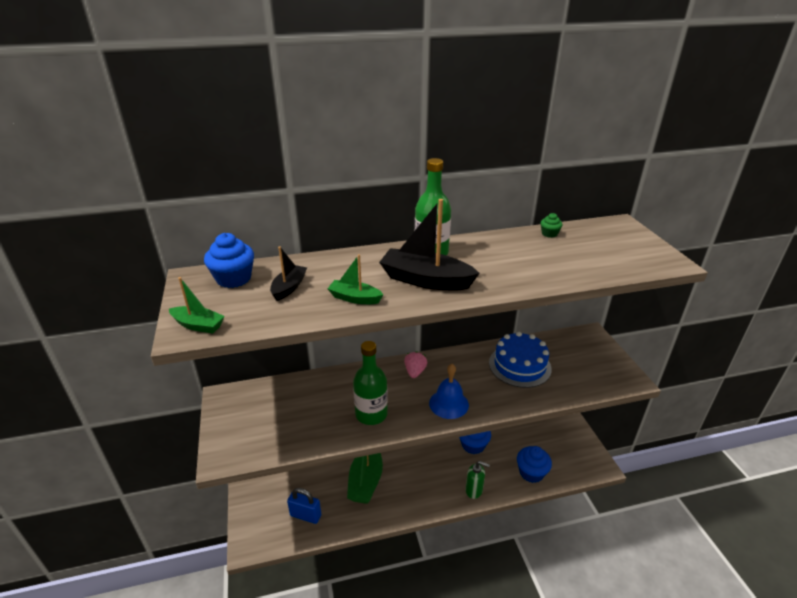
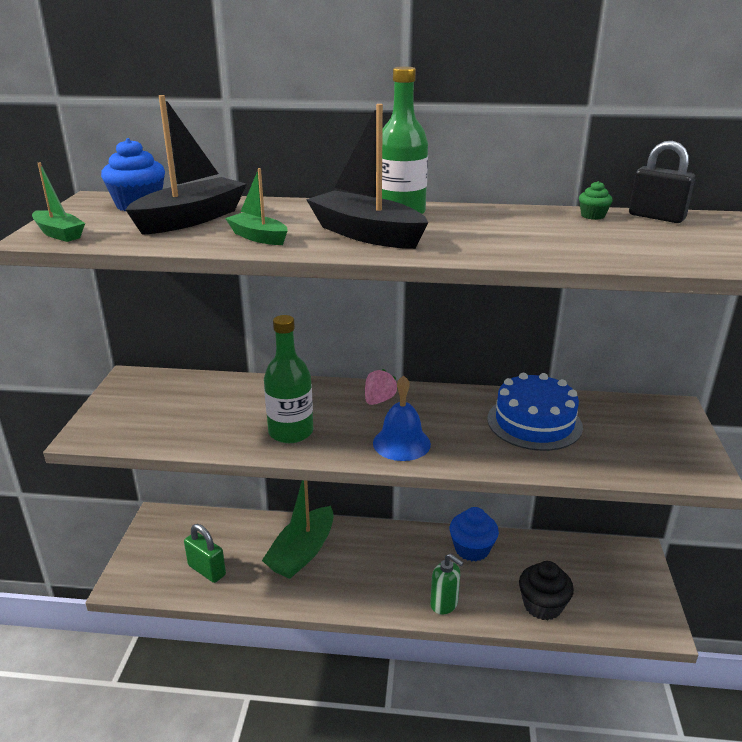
camera: 20 degrees right, 5 degrees down
(289, 287) = (191, 219): black boat -> black boat, size x1.82
(305, 515) = (207, 570): blue padlock -> green padlock
(531, 472) = (542, 605): blue cupcake -> black cupcake
(585, 228) = (656, 217): none -> black padlock

